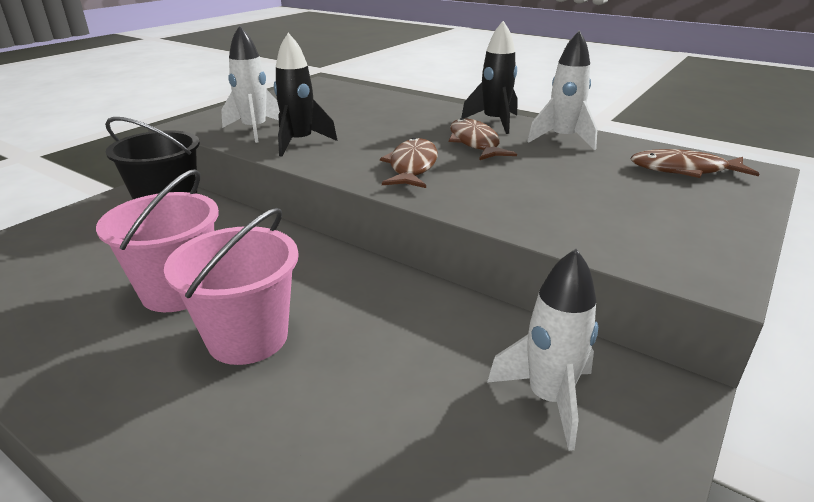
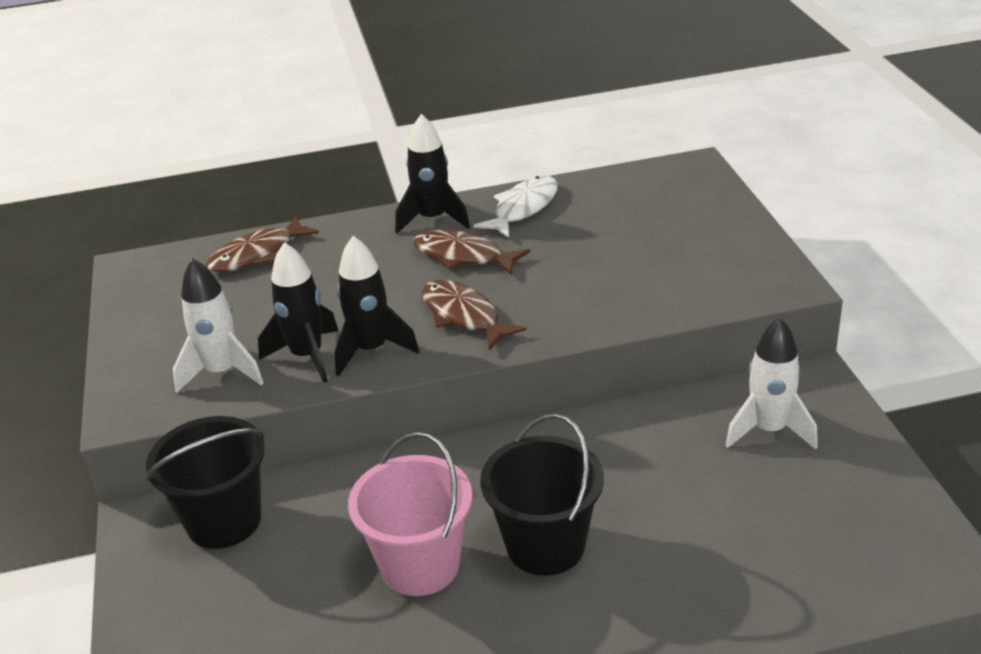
camera: 45 degrees left, 5 degrees up
(248, 337) = (545, 545): pink bucket -> black bucket
(331, 155) = (371, 350): none -> black rocket
(562, 139) = (523, 208): white rocket -> white fish
(684, 170) = (653, 193): brown fish -> brown fish (257, 254)

